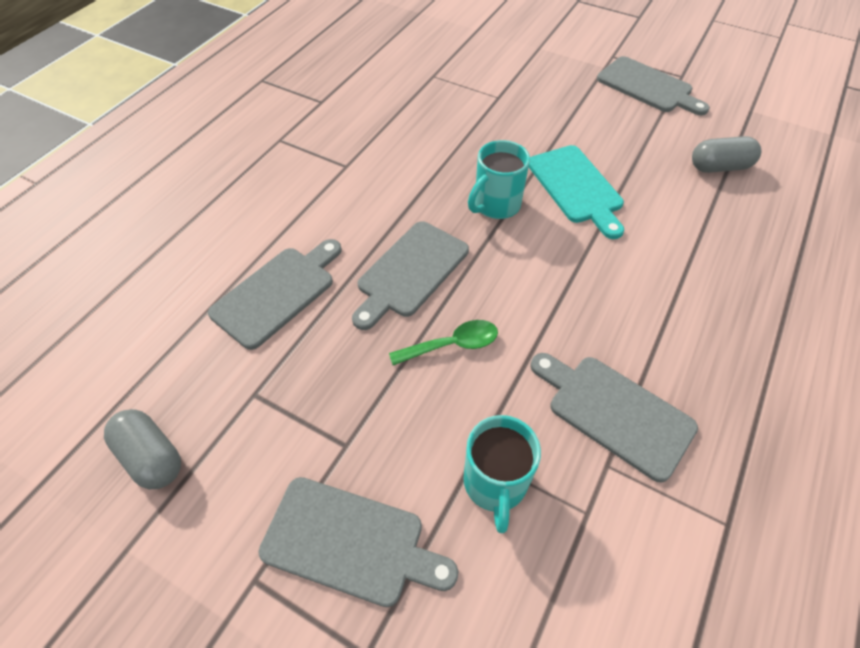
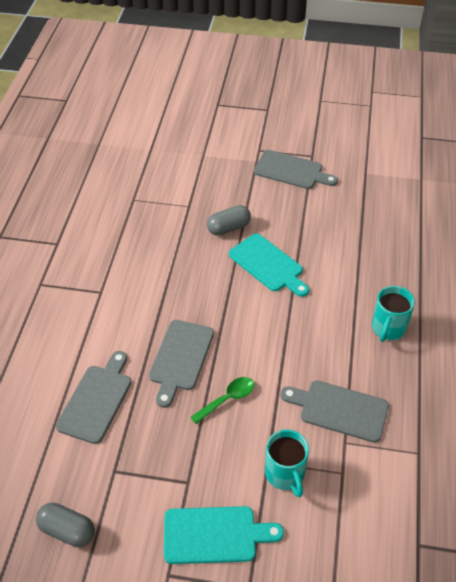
camera: 20 degrees left, 5 degrees down
(350, 542) = (214, 535): grey cutting board -> turquoise cutting board
(496, 205) = (219, 293): turquoise mug -> turquoise mug (388, 328)
(719, 167) = (356, 224): grey capsule -> grey capsule (228, 228)

